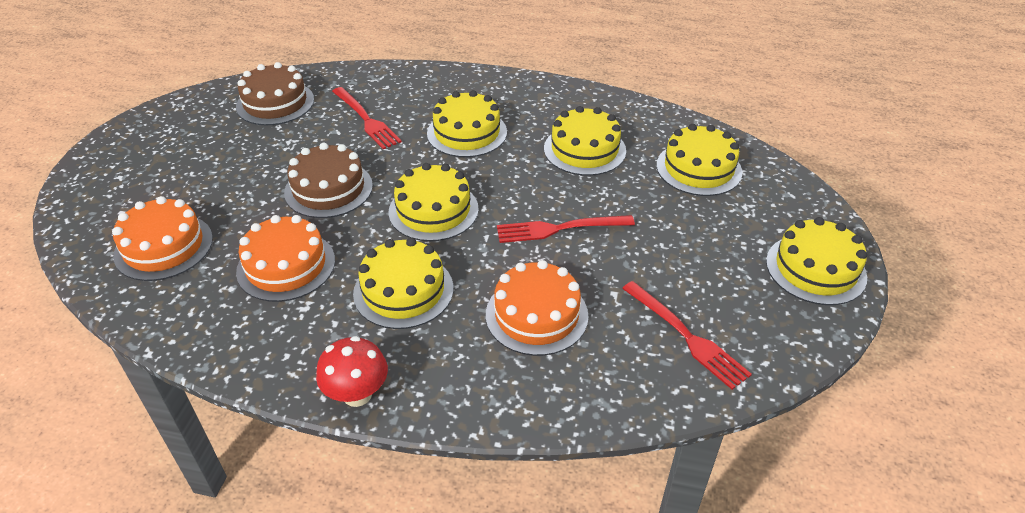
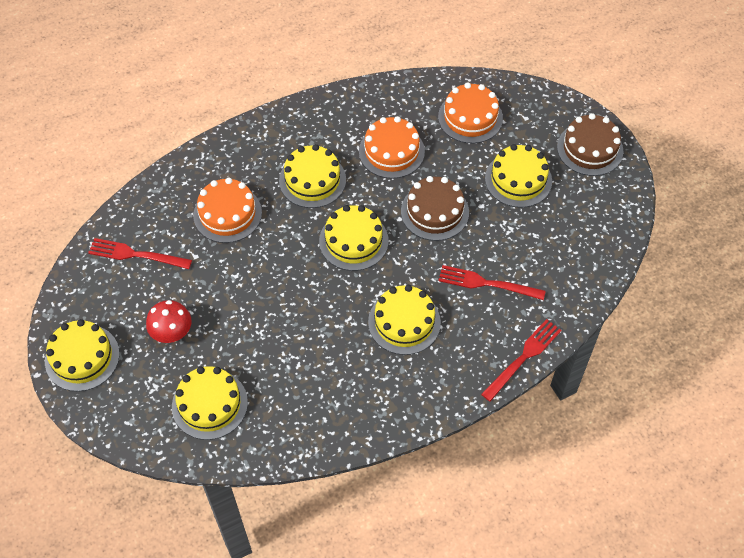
camera: 140 degrees right, 15 degrees up
(275, 103) = (568, 253): brown cake -> brown cake (590, 149)
(357, 394) = (276, 119): red mushroom -> red mushroom (172, 334)
(559, 229) = (264, 280): red fork -> red fork (523, 357)
(584, 149) = (306, 365): yellow cake -> yellow cake (518, 179)

